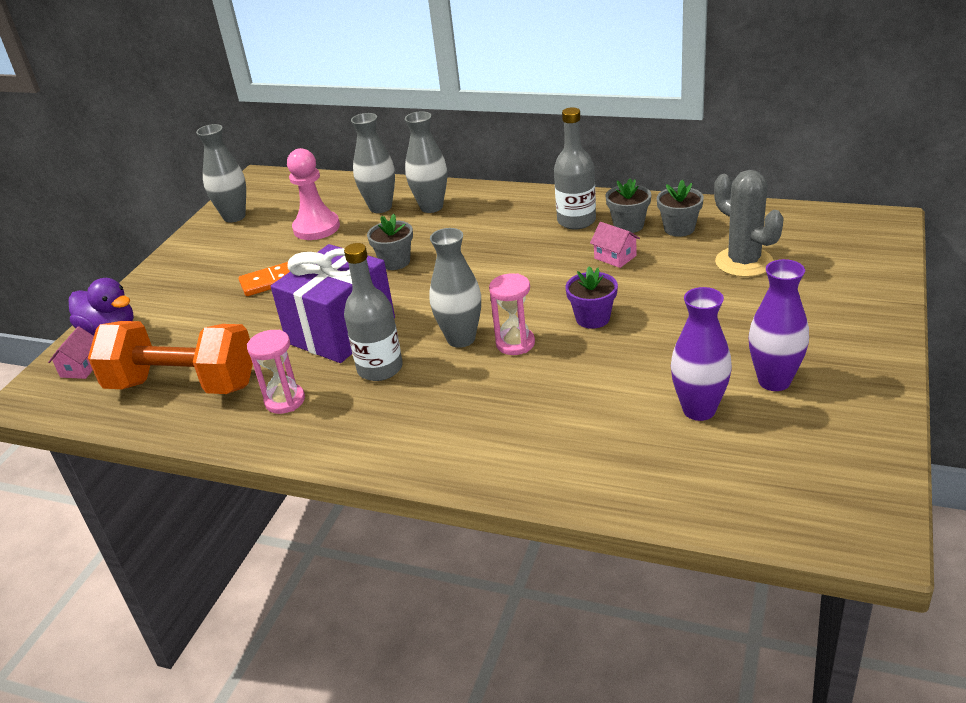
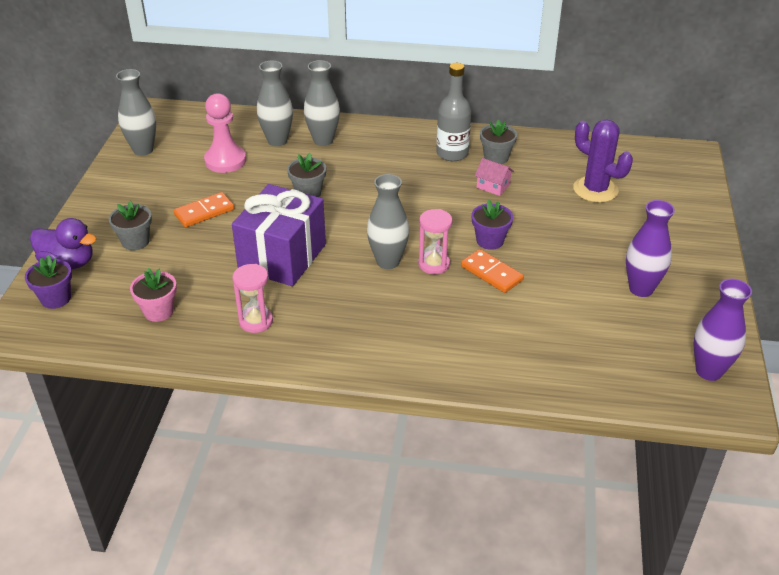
camera: 15 degrees left, 5 degrees up
(81, 367) = (56, 298): pink house -> purple flower pot
(183, 385) = (158, 311): orange dumbbell -> pink flower pot
(380, 368) = (328, 290): grey bottle -> none
(583, 356) = (491, 273): none -> orange domino
(679, 228) = (537, 160): grey flower pot -> grey flower pot (135, 241)
(699, 410) = (591, 314): purple vase -> purple vase (709, 371)
(744, 262) = (595, 190): grey cactus -> purple cactus

